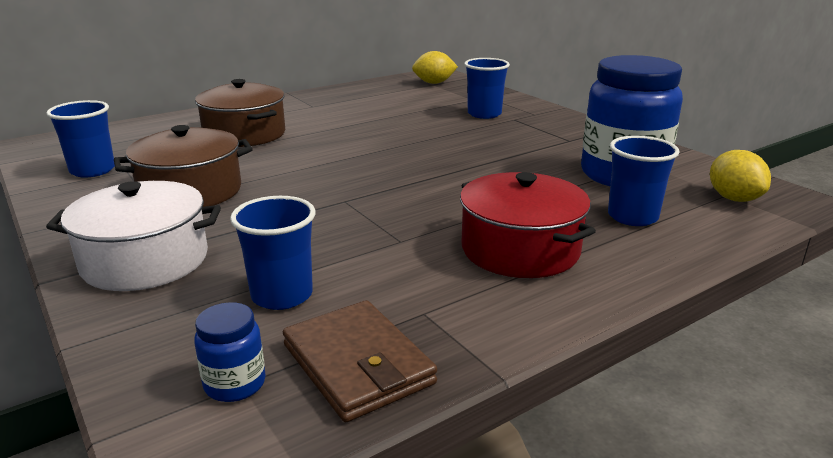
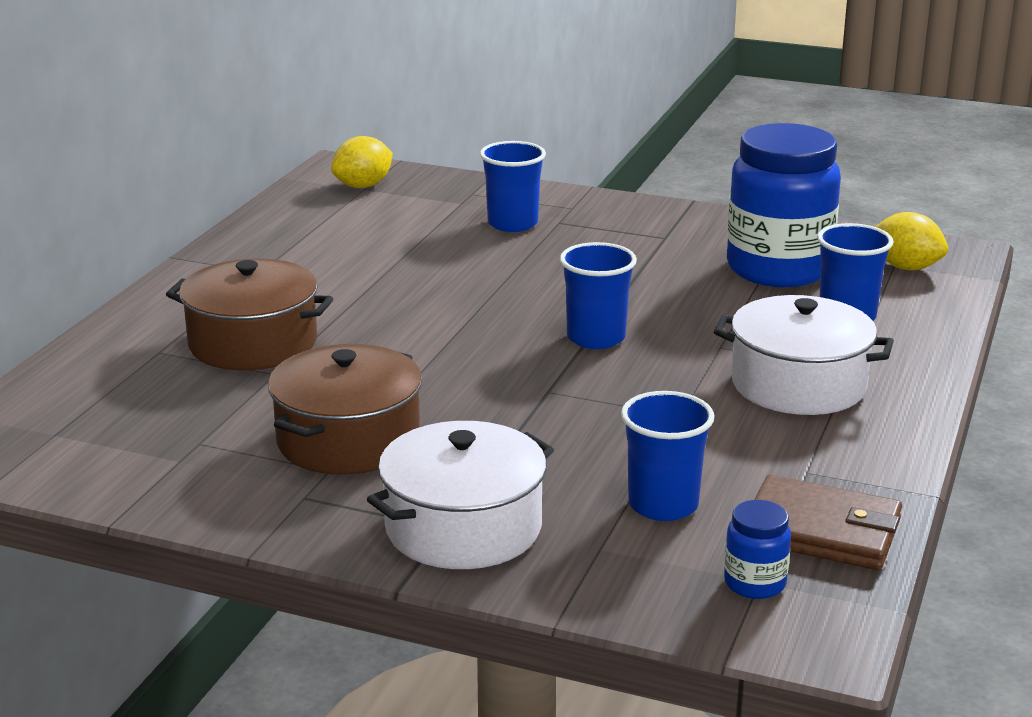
camera: 35 degrees left, 0 degrees up
(92, 170) = (150, 458): blue cup -> blue cup (596, 338)
(520, 249) = (798, 384): red pot -> white pot

